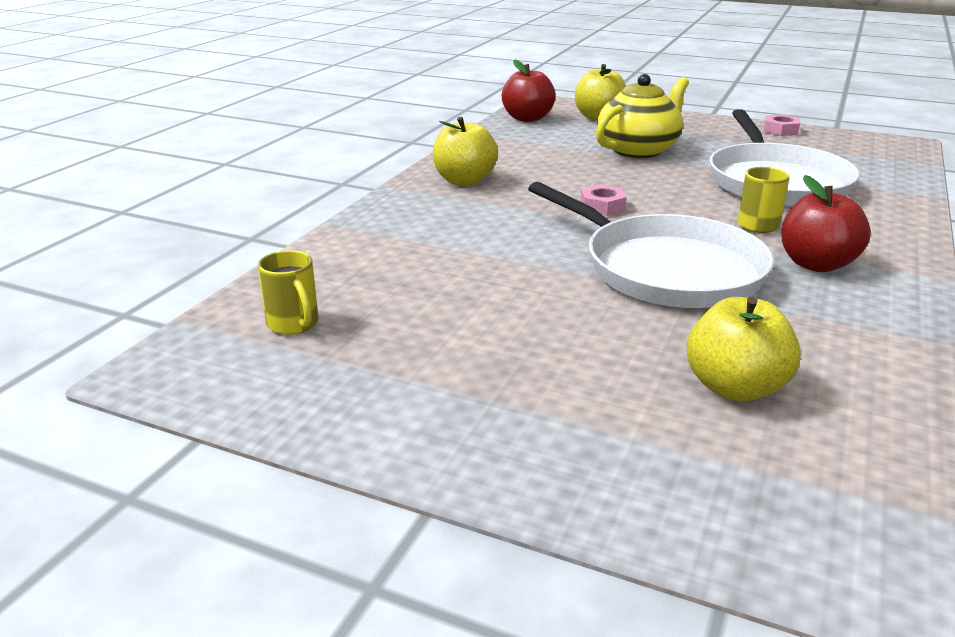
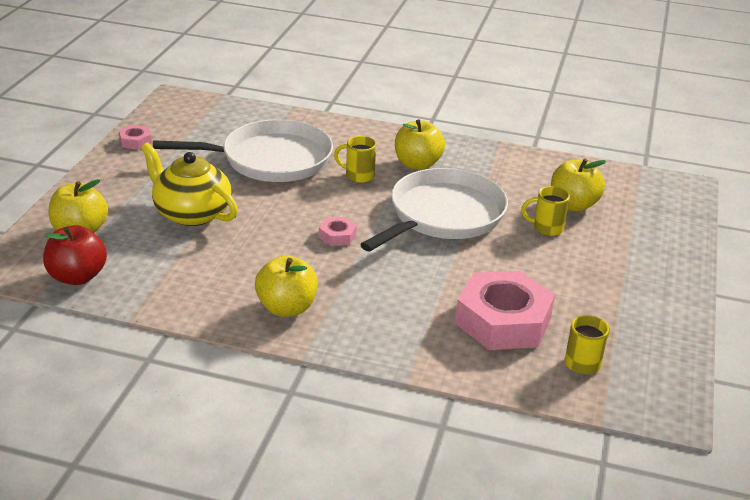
camera: 100 degrees left, 5 degrees up
(404, 282) = (503, 321): none -> pink nut
(644, 347) = (546, 228): none -> yellow mug
(816, 264) = (417, 164): red apple -> yellow apple

